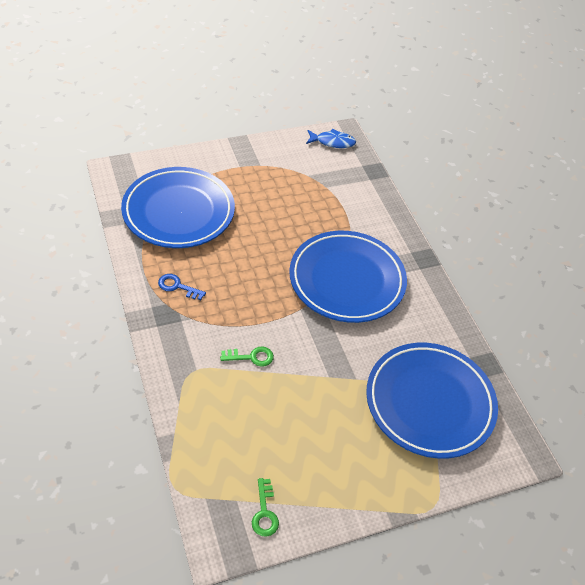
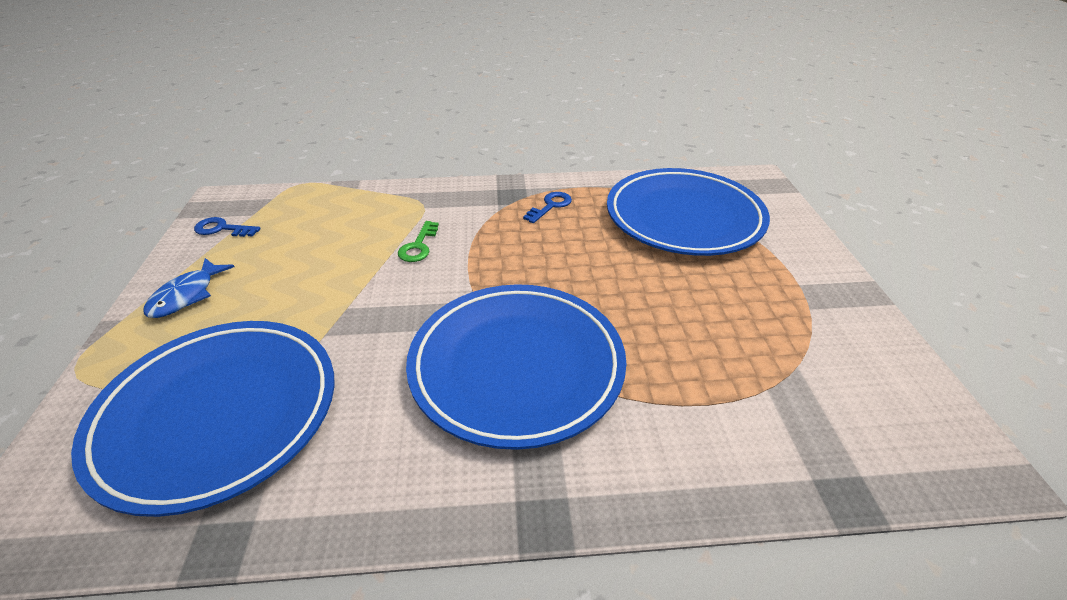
camera: 110 degrees right, 10 degrees down
(264, 512) = (222, 229): green key -> blue key
(332, 142) = (932, 434): blue fish -> blue fish (187, 295)

